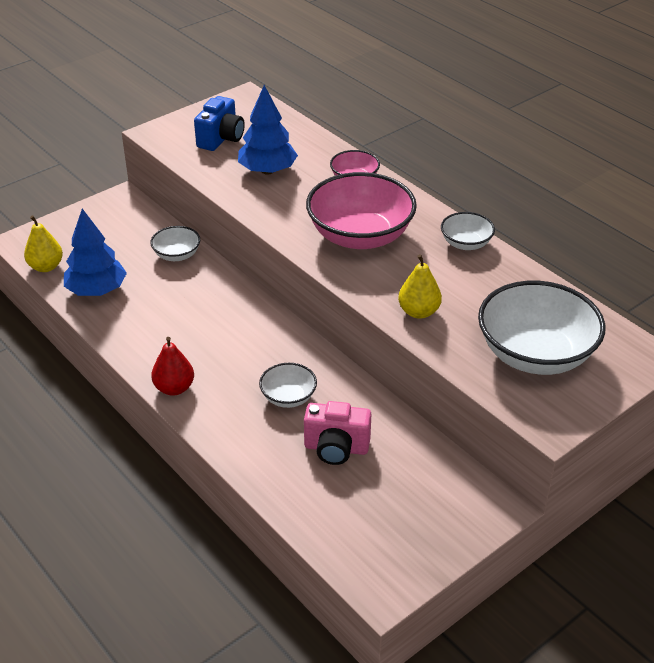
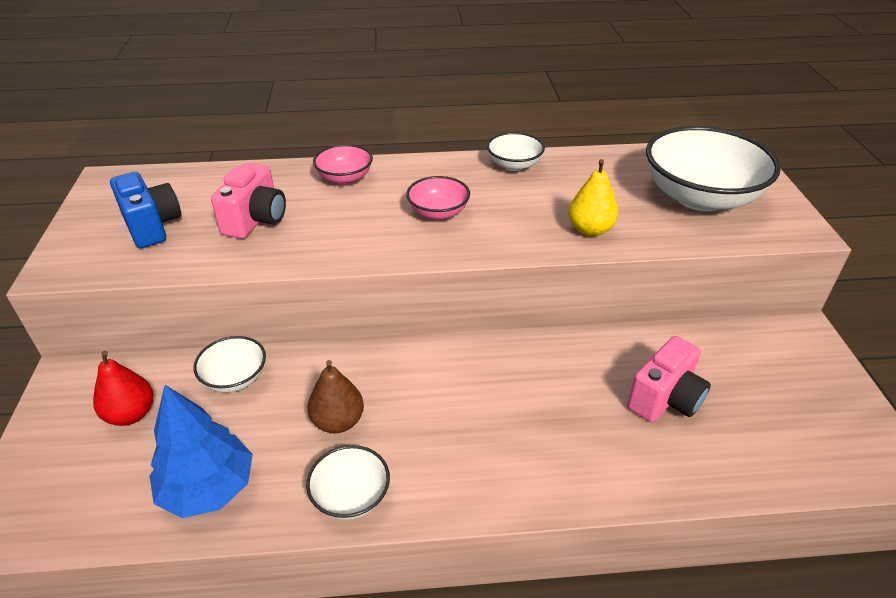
camera: 55 degrees left, 0 degrees up
(46, 267) = (91, 525): yellow pear -> none
(174, 388) = (468, 494): red pear -> red pear (131, 414)
(181, 311) = (338, 421): none -> brown pear
(267, 170) = (256, 220): blue tree -> pink camera
(288, 397) = (561, 399): white bowl -> white bowl (351, 496)
(360, 236) = (438, 212): pink bowl -> pink bowl, size x0.49

